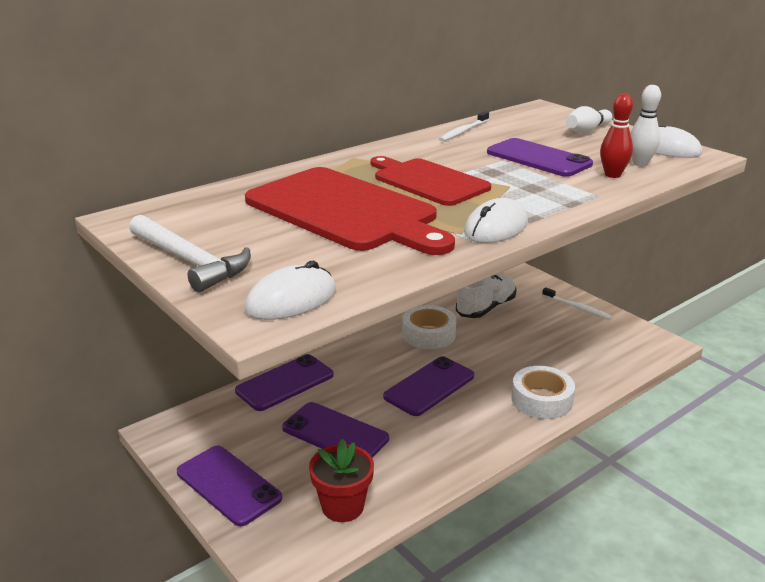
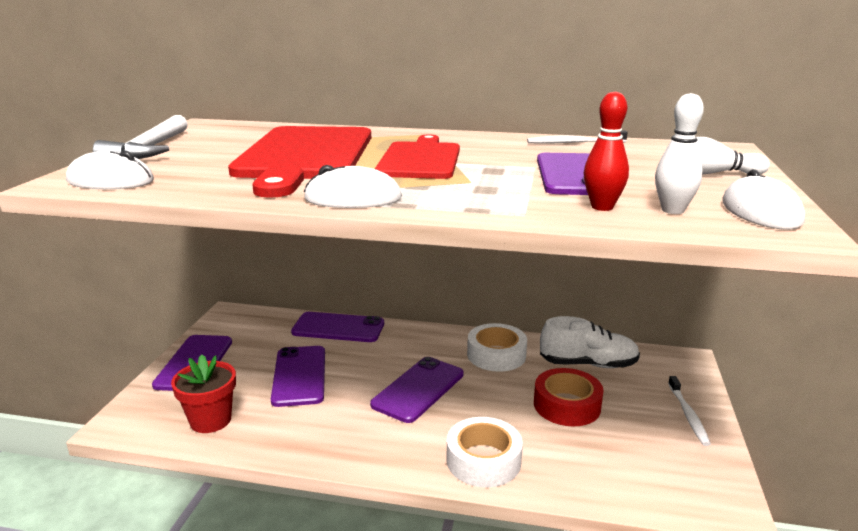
camera: 50 degrees right, 5 degrees down
(429, 386) = (418, 389): purple phone -> purple phone turned 60 degrees counterclockwise
(520, 340) = (567, 405): none -> red tape

